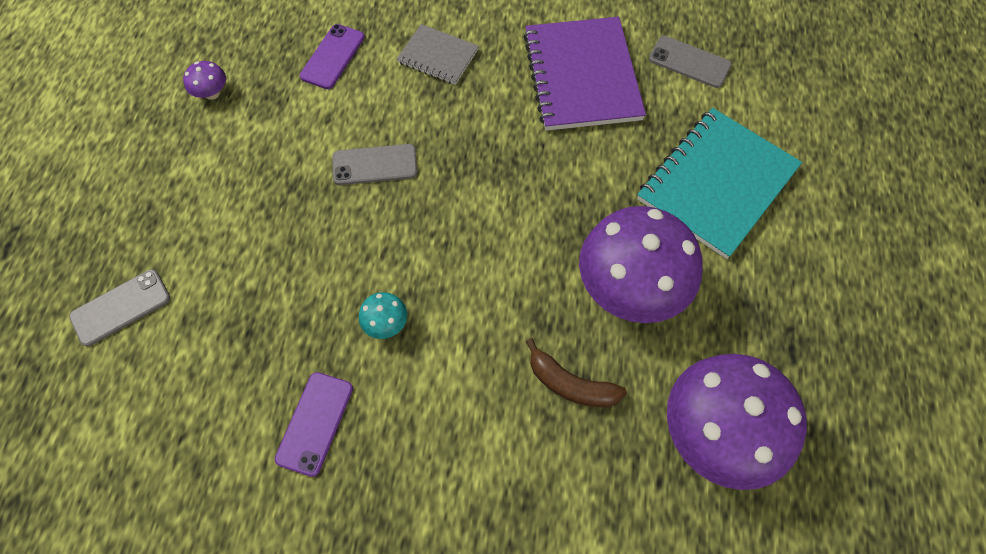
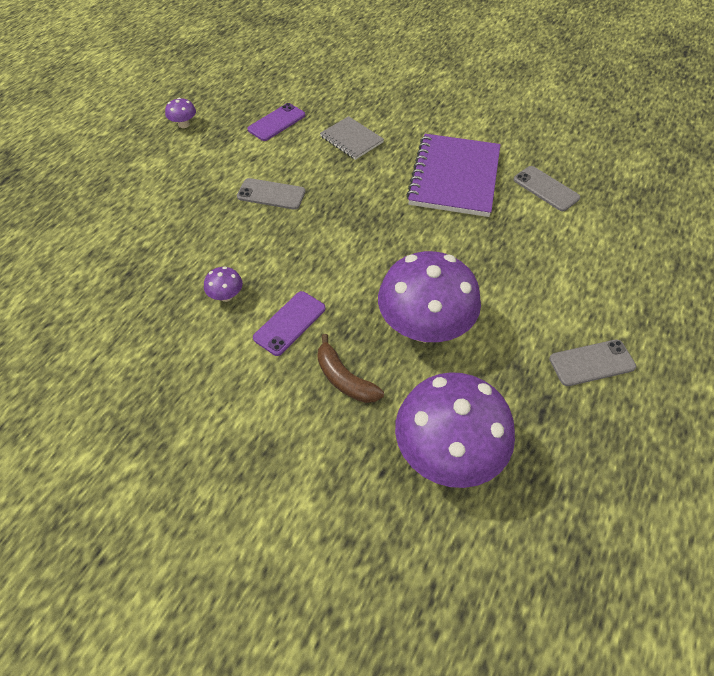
camera: 20 degrees right, 10 degrees down
(121, 307) = (54, 233): grey phone -> grey phone (592, 363)
(315, 423) = (142, 344): purple phone -> purple phone (289, 323)
(386, 323) = (226, 296): turquoise mushroom -> purple mushroom
(716, 184) = (530, 275): turquoise notebook -> none

